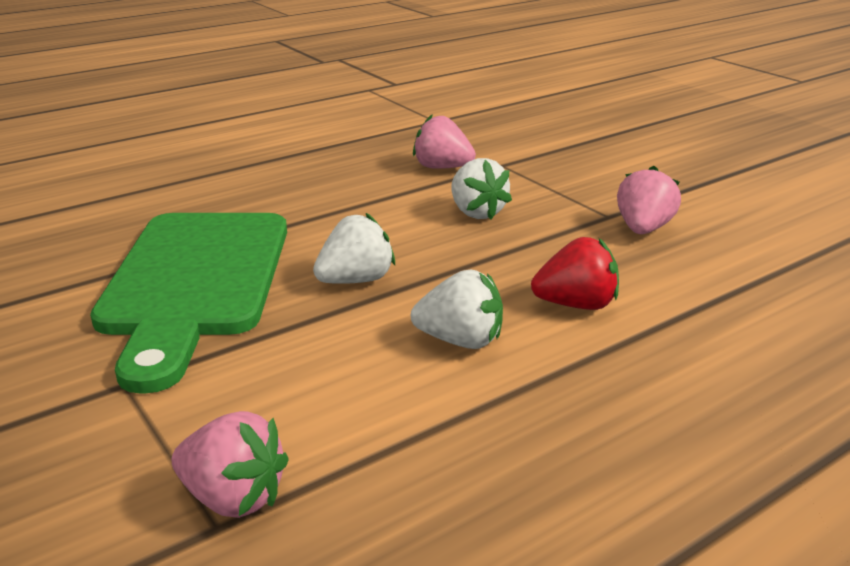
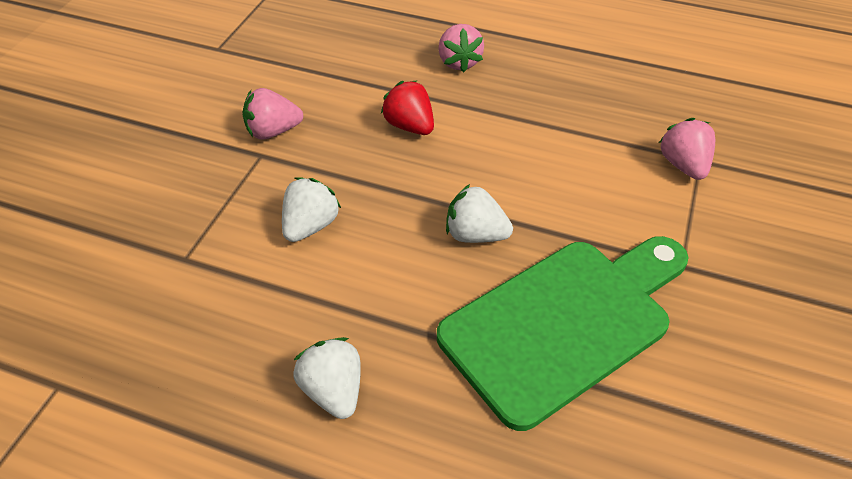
camera: 125 degrees left, 20 degrees up
(442, 167) = (220, 298): pink strawberry -> pink strawberry (459, 62)
(460, 340) = (493, 154): white strawberry -> white strawberry (333, 390)

